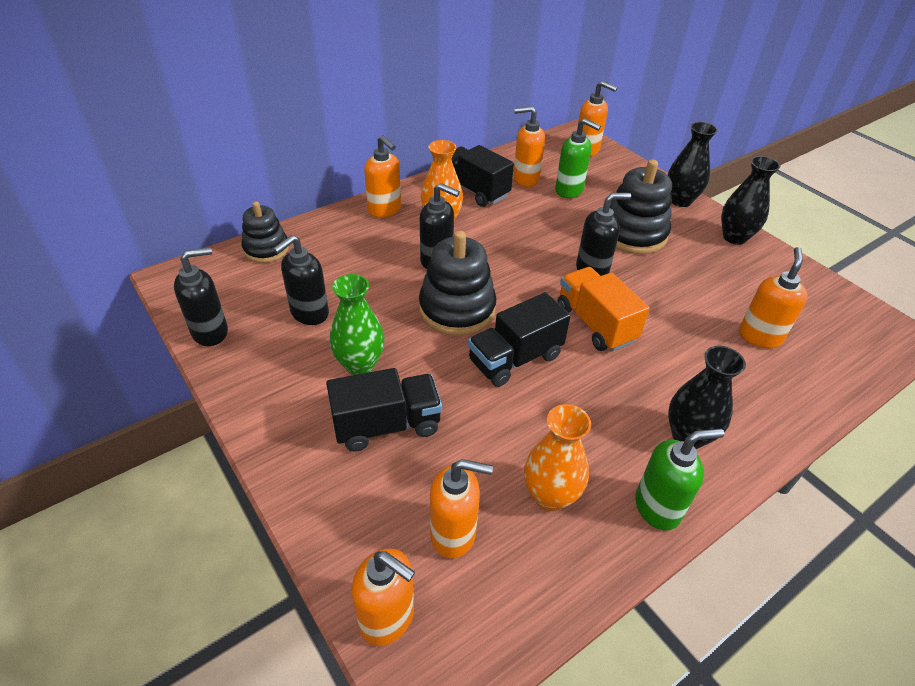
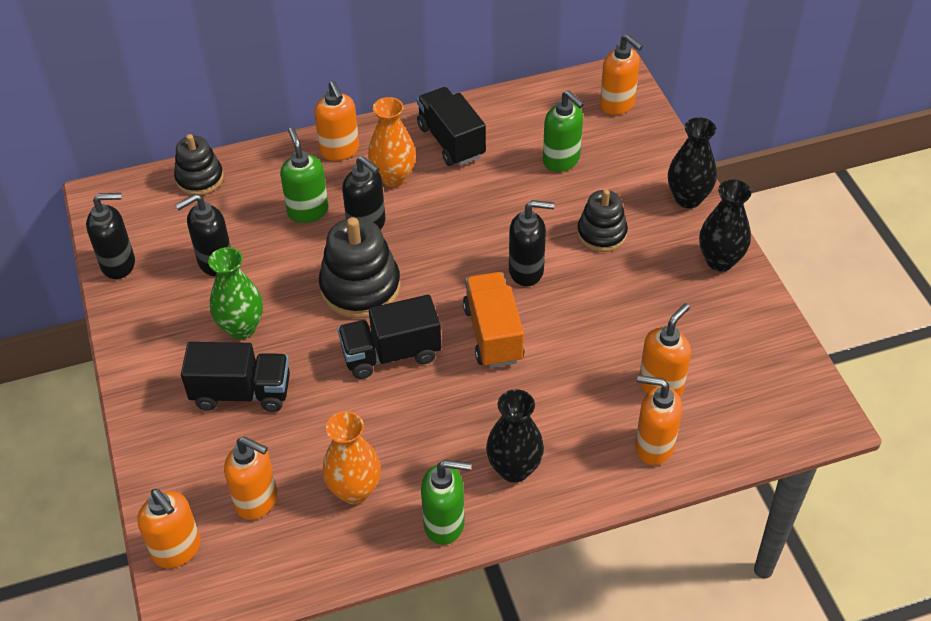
camera: 20 degrees right, 5 degrees up
(378, 258) = (308, 211): none -> green soap dispenser
(525, 179) = (518, 135): orange soap dispenser -> orange soap dispenser (653, 446)
(633, 234) = (601, 234): black stacking toy -> black stacking toy, size x0.64

